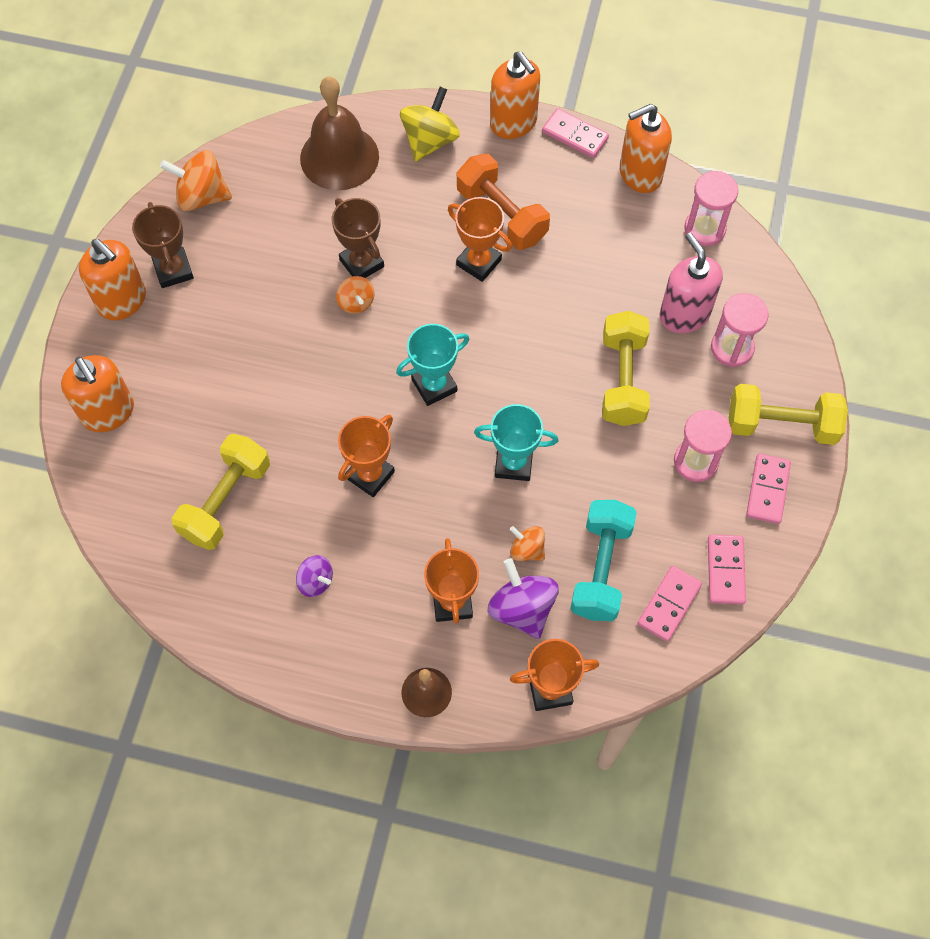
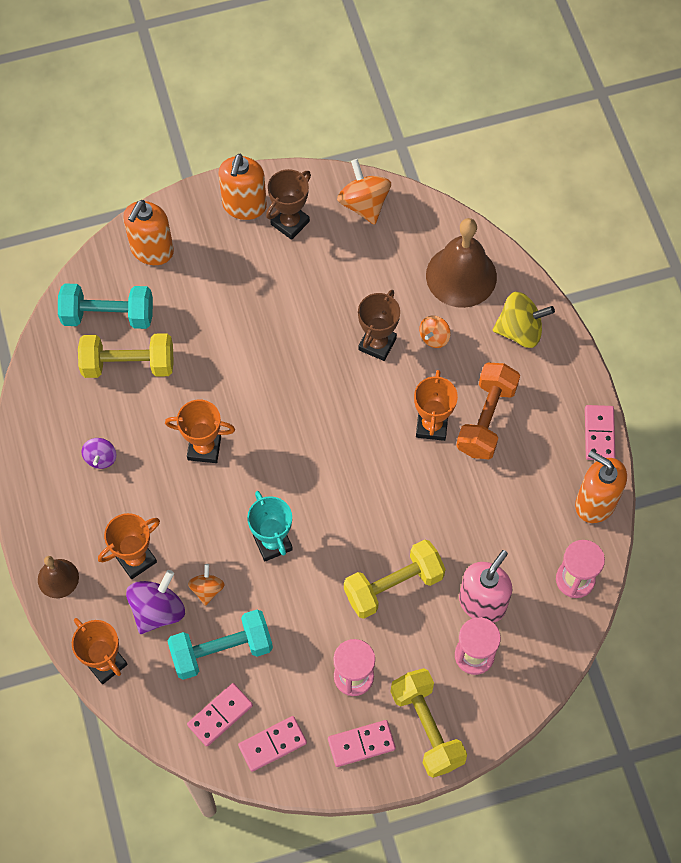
camera: 60 degrees right, 0 degrees up
(154, 492) = (108, 315): none -> turquoise dumbbell
(356, 302) = (341, 359): orange spinning top -> orange spinning top (434, 337)
(434, 385) = (304, 452): turquoise trophy -> none
(513, 123) = (579, 382): orange soap dispenser -> none
(669, 604) = (220, 715): pink domino -> pink domino turned 45 degrees counterclockwise

